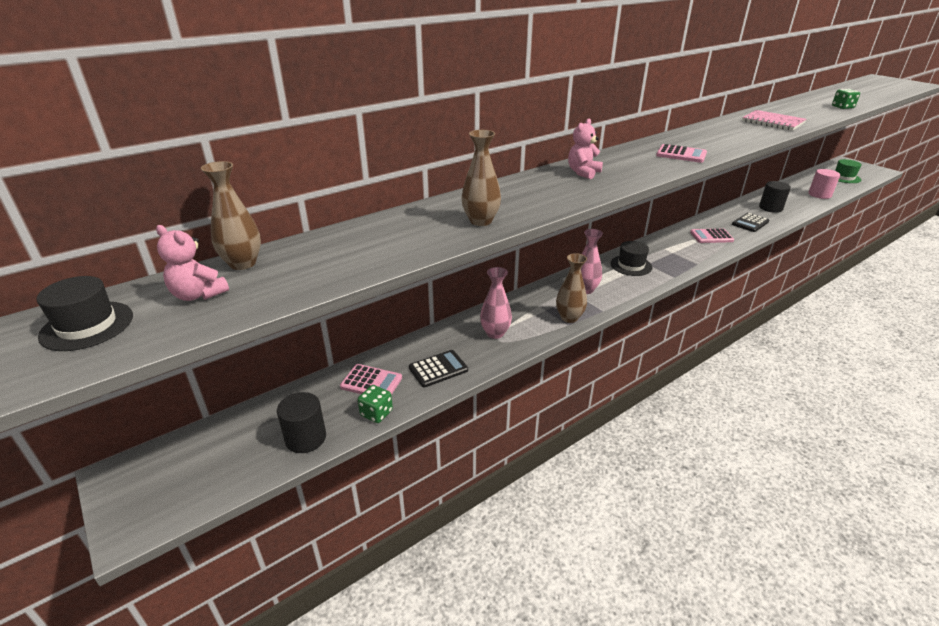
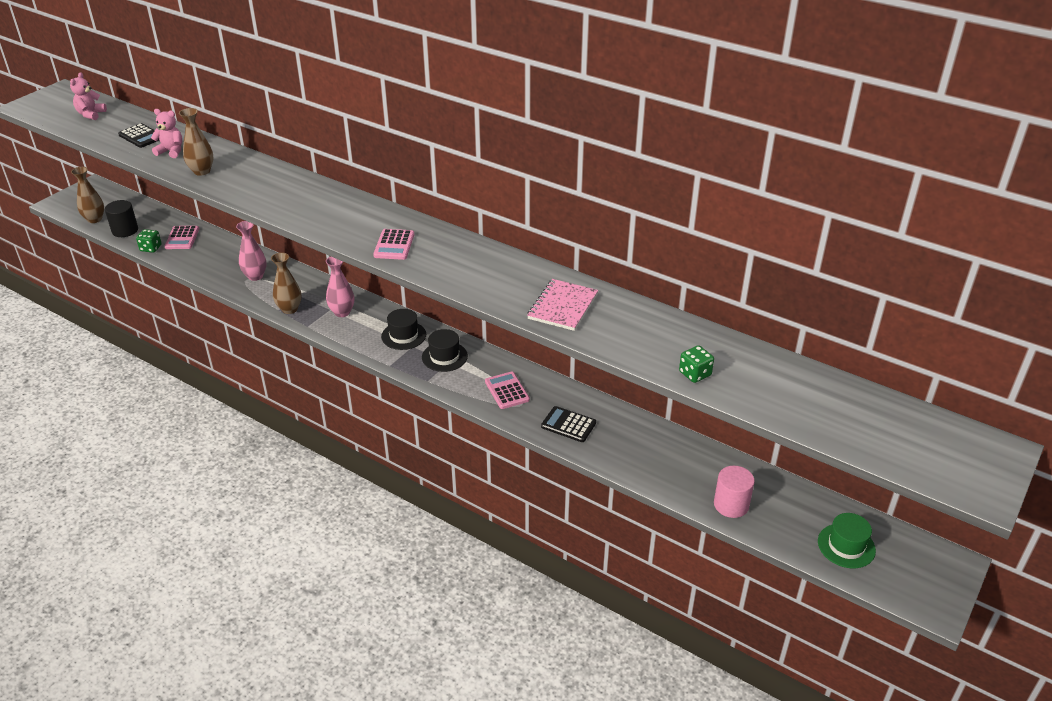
camera: 70 degrees right, 5 degrees up
(87, 326) = (60, 100): black hat -> black hat (444, 357)
(243, 263) = (127, 114): brown vase -> brown vase (94, 219)
(438, 369) = (202, 260): black calculator -> black calculator (141, 136)
(583, 173) = (318, 199): pink teddy bear -> pink teddy bear (171, 151)
(770, 208) = (636, 446): black cylinder -> none

